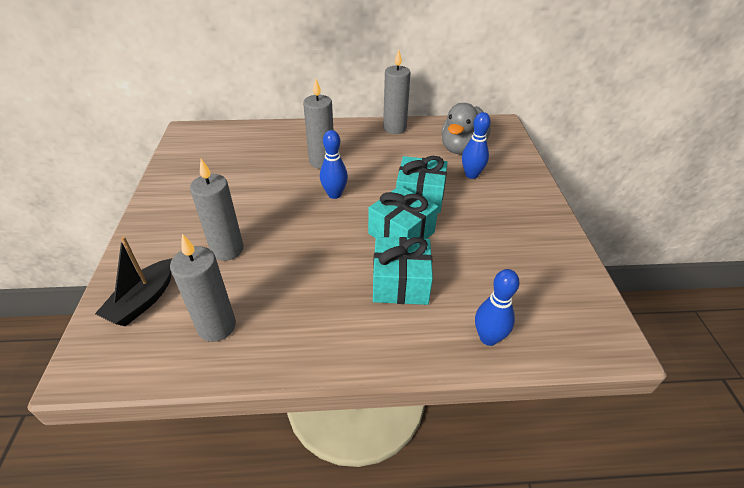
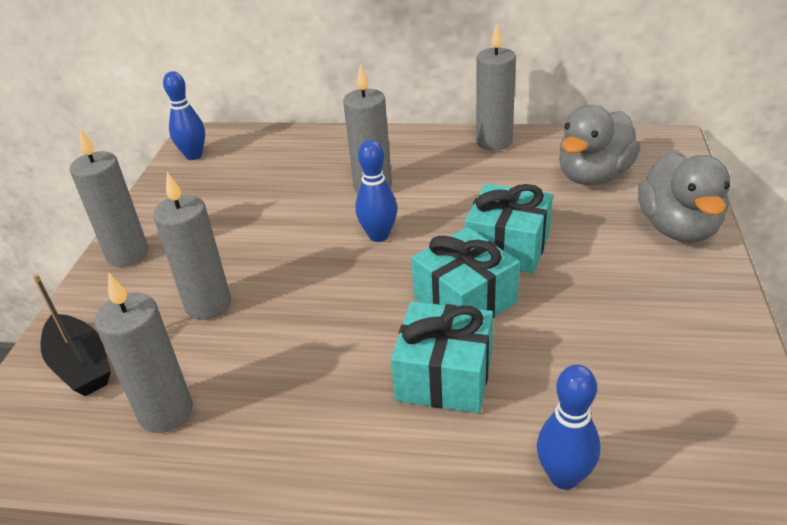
camera: 15 degrees right, 5 degrees down
(143, 301) = (81, 365): black boat -> black boat turned 75 degrees counterclockwise
(156, 218) = (127, 254): none -> grey candle
(471, 175) = (599, 218): blue bowling pin -> blue bowling pin (194, 155)
(519, 179) = (678, 228): none -> grey duck

